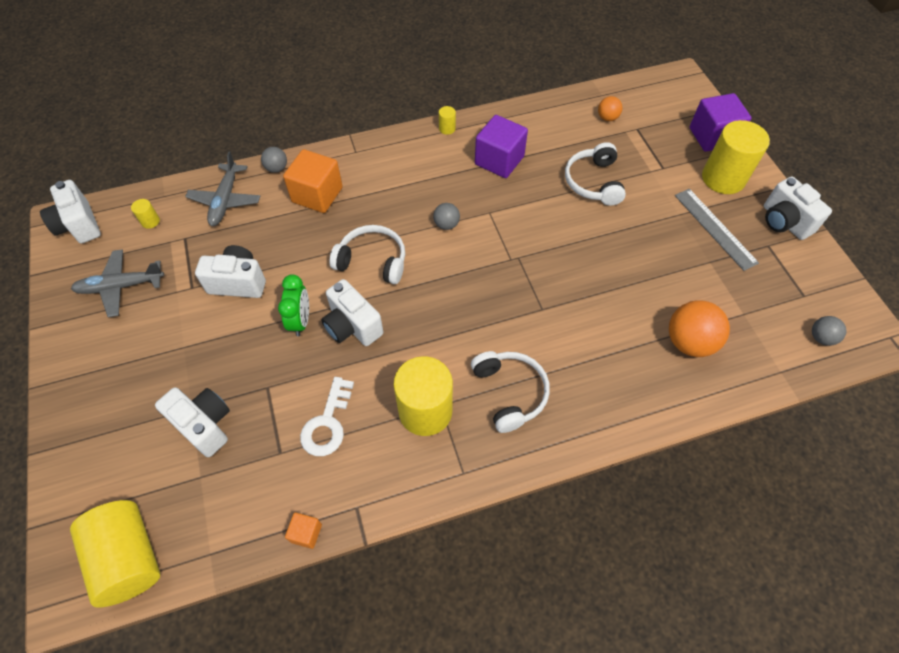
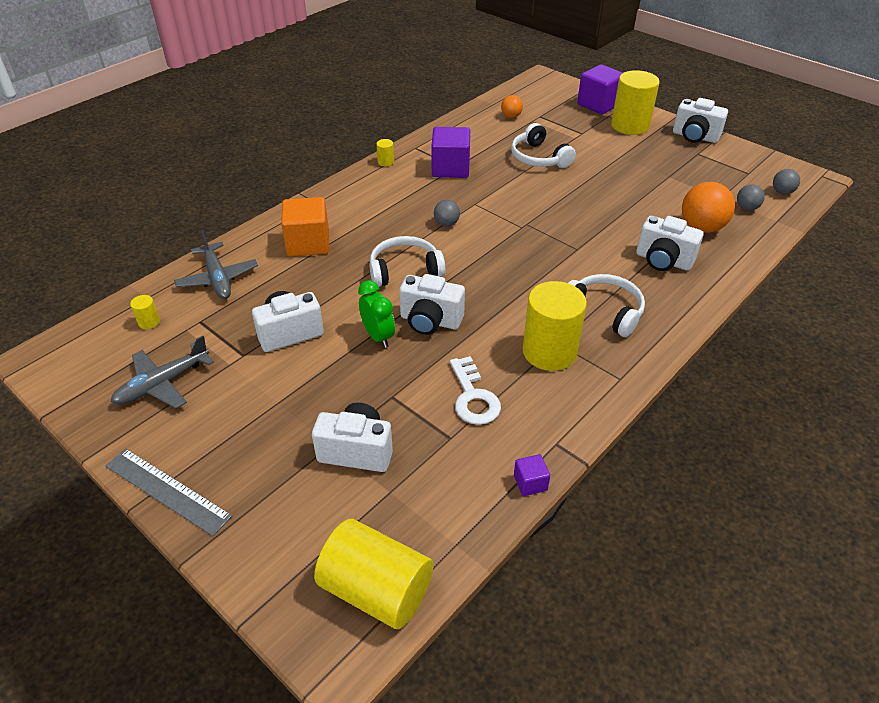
camera: 30 degrees left, 15 degrees down
(79, 225) = (66, 354): white camera -> white camera (663, 261)
(277, 168) = (249, 238): grey ball -> grey ball (746, 208)
(306, 533) = (530, 483): orange cube -> purple cube
(715, 228) = (653, 156): grey ruler -> grey ruler (167, 490)

